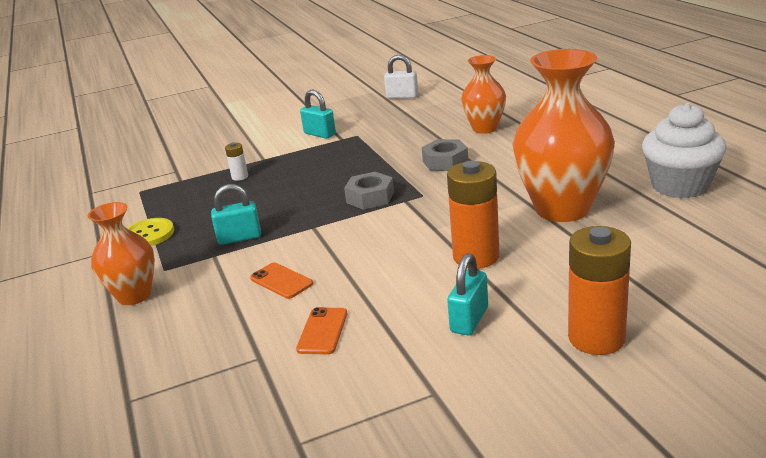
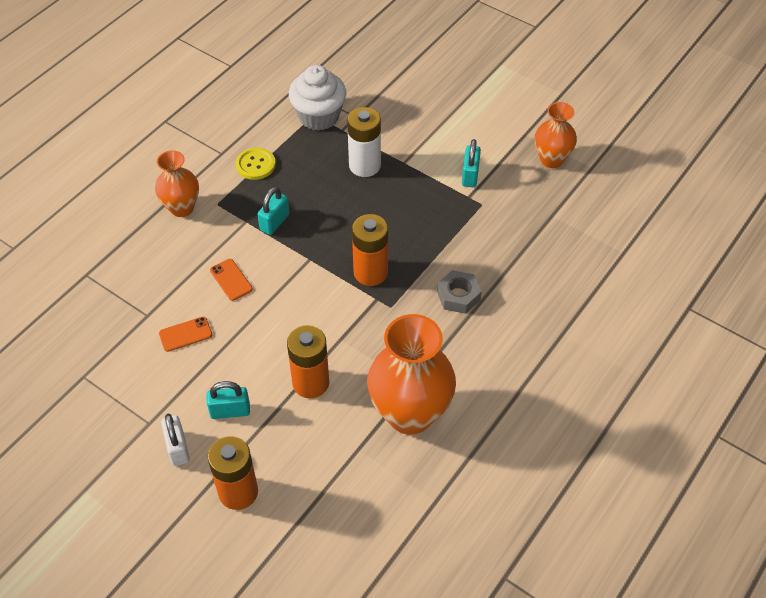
camera: 55 degrees right, 25 degrees up
(239, 238) = (274, 222): turquoise padlock -> turquoise padlock turned 75 degrees clockwise
(240, 177) = (364, 165): white battery -> white battery, size x2.15
(281, 281) = (231, 280): orange phone -> orange phone turned 45 degrees counterclockwise
(370, 197) = (370, 272): grey nut -> orange battery
(402, 96) = (588, 196): white padlock -> white padlock (178, 448)
(485, 128) = (544, 297): orange vase -> orange vase (551, 159)
(680, 186) = (491, 489): white cupcake -> white cupcake (319, 116)

